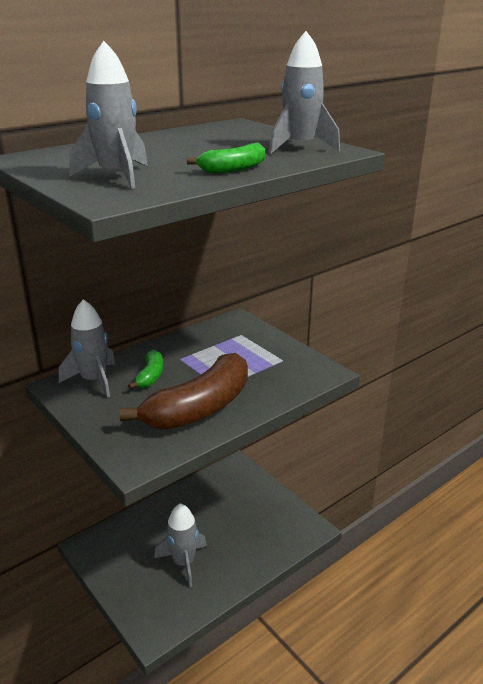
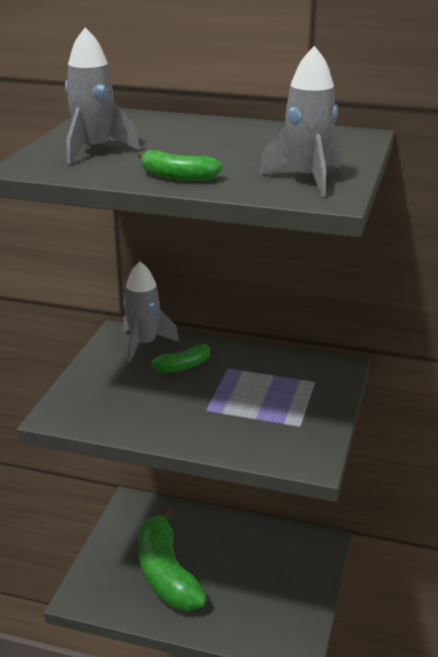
camera: 55 degrees right, 0 degrees up
(183, 562) = (166, 574): grey rocket -> green banana
(200, 408) = (162, 413): brown banana -> none

